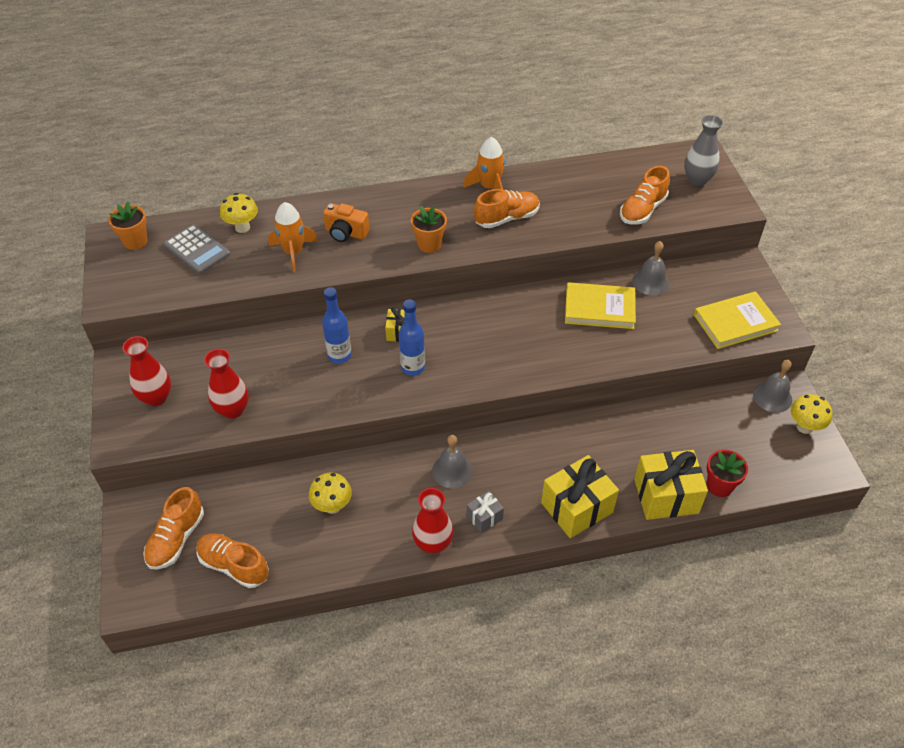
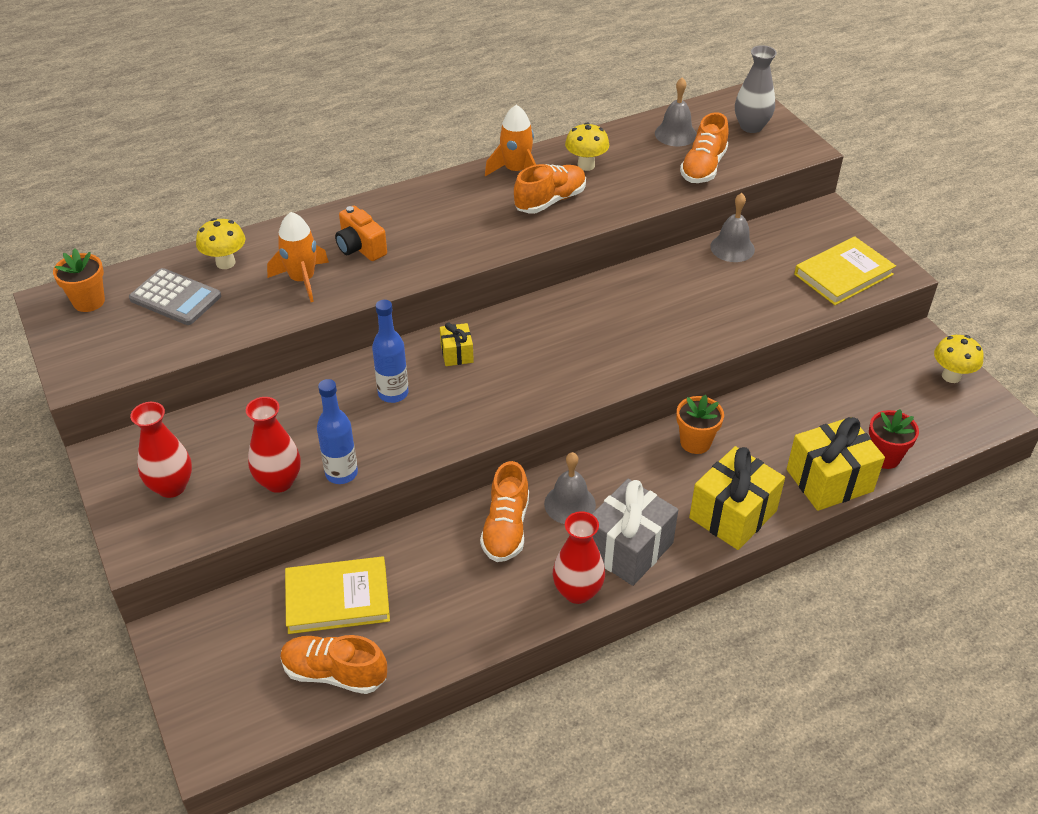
camera: 15 degrees left, 5 degrees down
(176, 539) = (246, 658): orange shoe -> orange shoe (506, 528)
(332, 506) = (436, 575): yellow mushroom -> yellow mushroom (586, 165)
(346, 233) = (360, 248): orange camera -> orange camera turned 45 degrees clockwise
(413, 367) = (489, 390): blue bottle -> blue bottle (341, 473)
(429, 244) = (468, 243): orange flower pot -> orange flower pot (695, 442)
(484, 517) = (628, 548): grey gift -> grey gift, size x1.98
(599, 308) = (685, 286): yellow book -> yellow book (337, 598)
(772, 397) = (904, 351): grey bell -> grey bell (675, 134)

